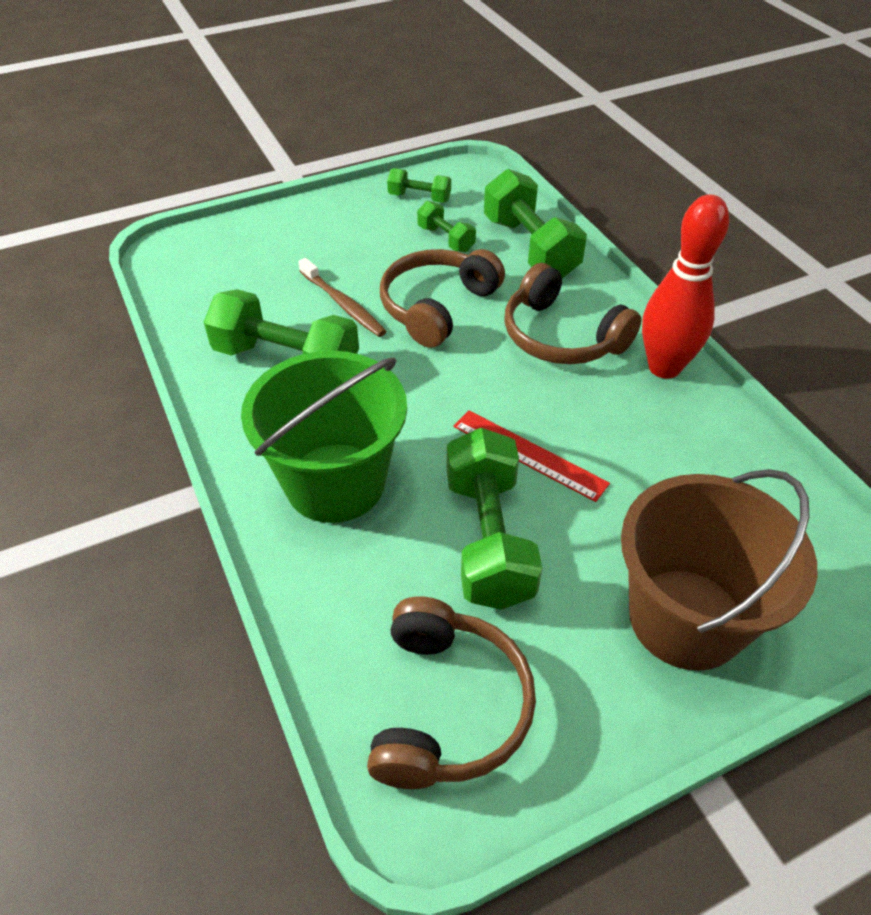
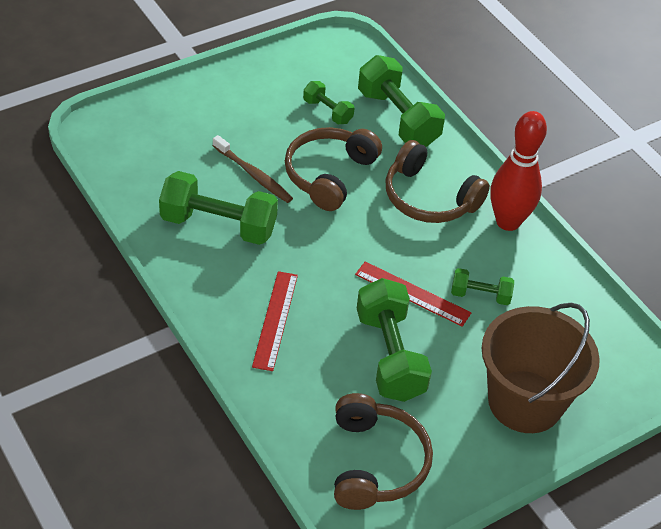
camera: 10 degrees left, 0 degrees up
(335, 482) = (275, 320): green bucket -> red ruler
(419, 198) = (299, 71): green dumbbell -> green dumbbell (480, 295)

